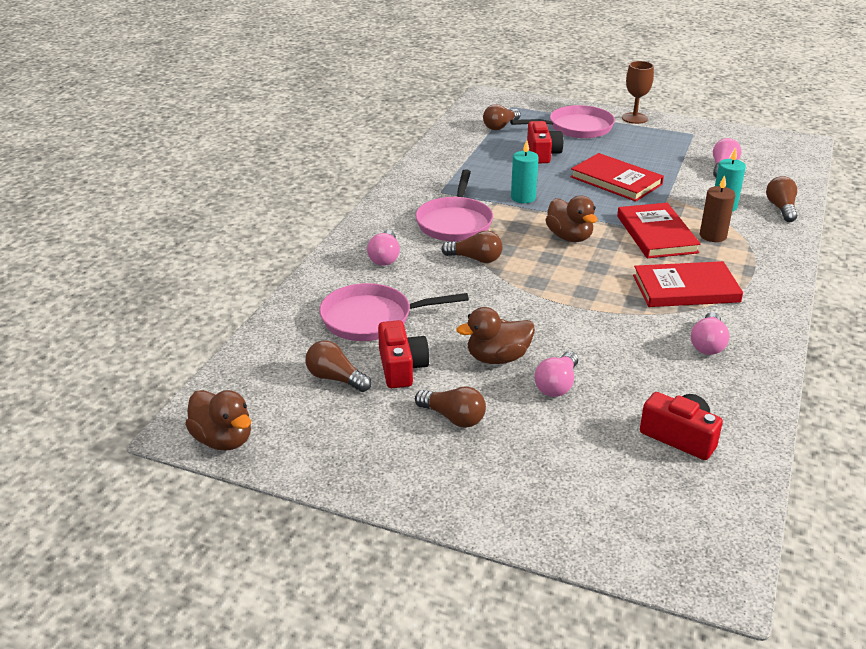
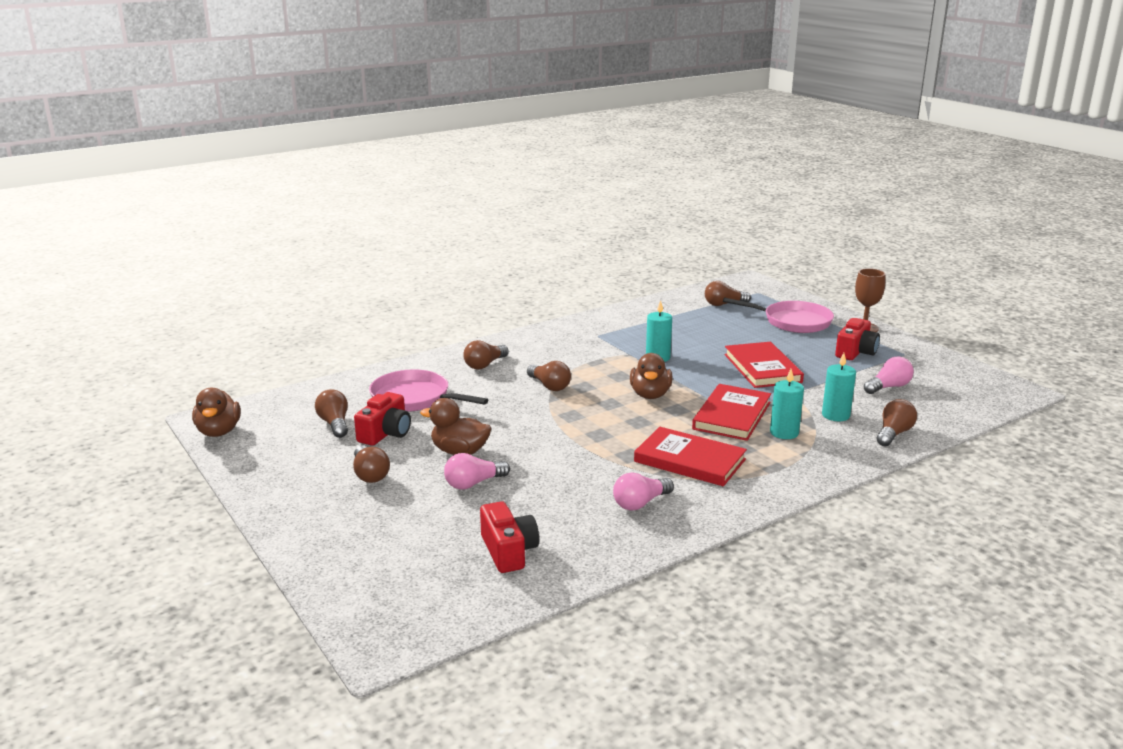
camera: 35 degrees right, 10 degrees down
(385, 257) = (485, 365): pink light bulb -> brown light bulb
(455, 222) = (573, 358): pink pan -> none
(542, 153) = (728, 332): red camera -> red camera (855, 352)
(713, 236) = (784, 433): brown candle -> turquoise candle

